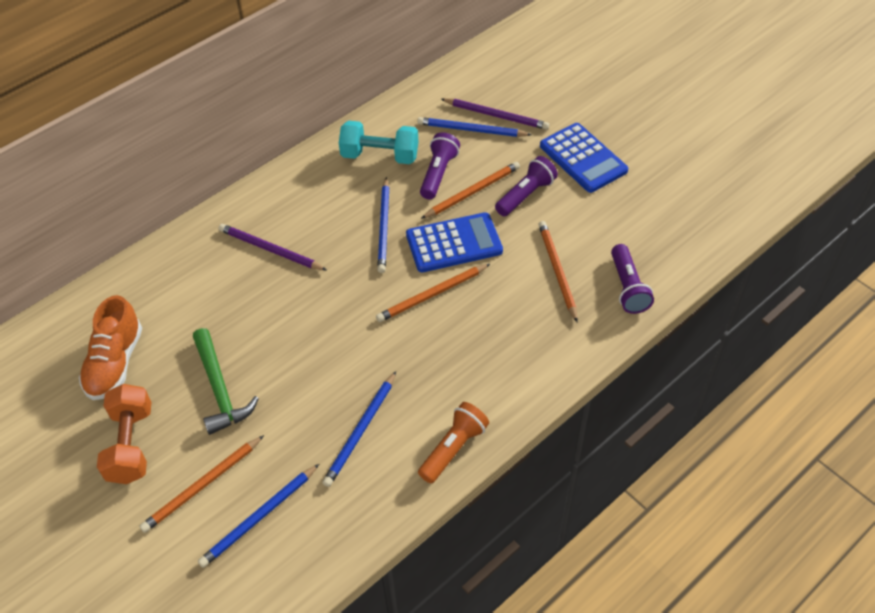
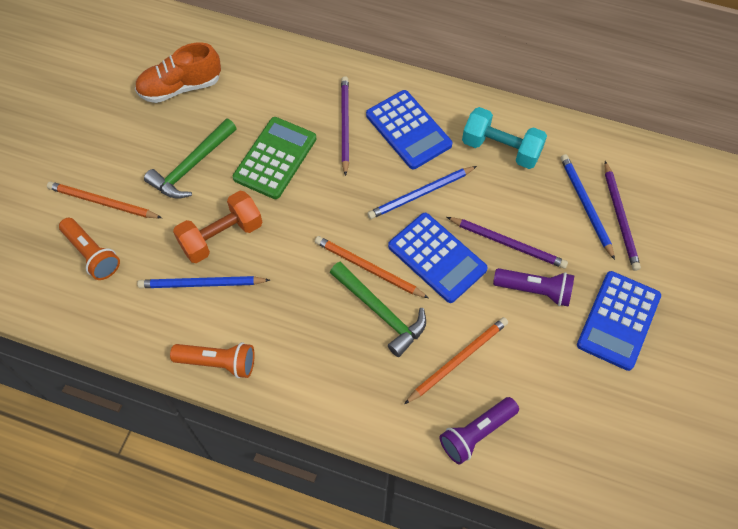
camera: 60 degrees right, 10 degrees up
(131, 445) = (116, 138): orange dumbbell -> orange dumbbell (221, 236)
(259, 517) = (92, 254): blue pencil -> orange flashlight
(265, 317) = (275, 158): none -> green calculator
(312, 207) = (408, 130): none -> blue calculator
(380, 156) = (501, 149): turquoise dumbbell -> turquoise dumbbell turned 45 degrees counterclockwise
(438, 173) = (511, 205): purple flashlight -> none
(472, 192) = (508, 243): orange pencil -> purple pencil
(480, 304) = (380, 312): none -> green hammer

